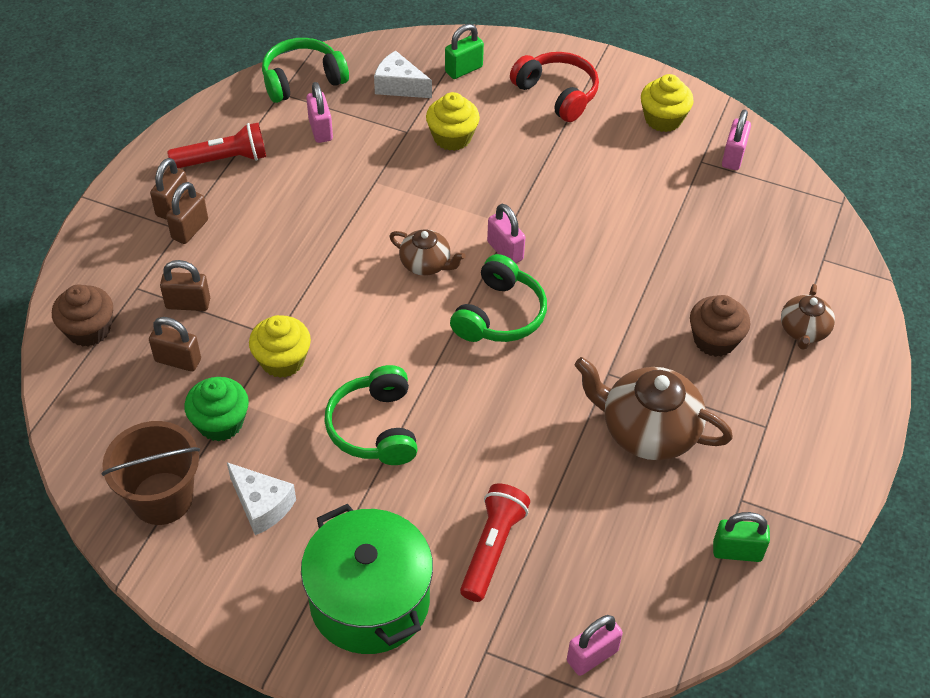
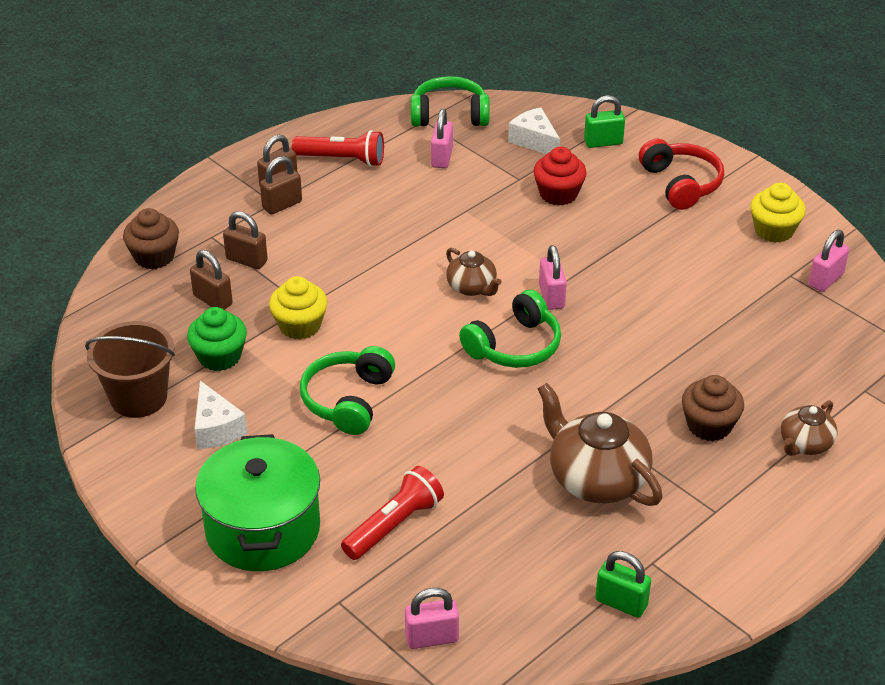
camera: 25 degrees right, 10 degrees down
(452, 137) = (558, 194): yellow cupcake -> red cupcake

